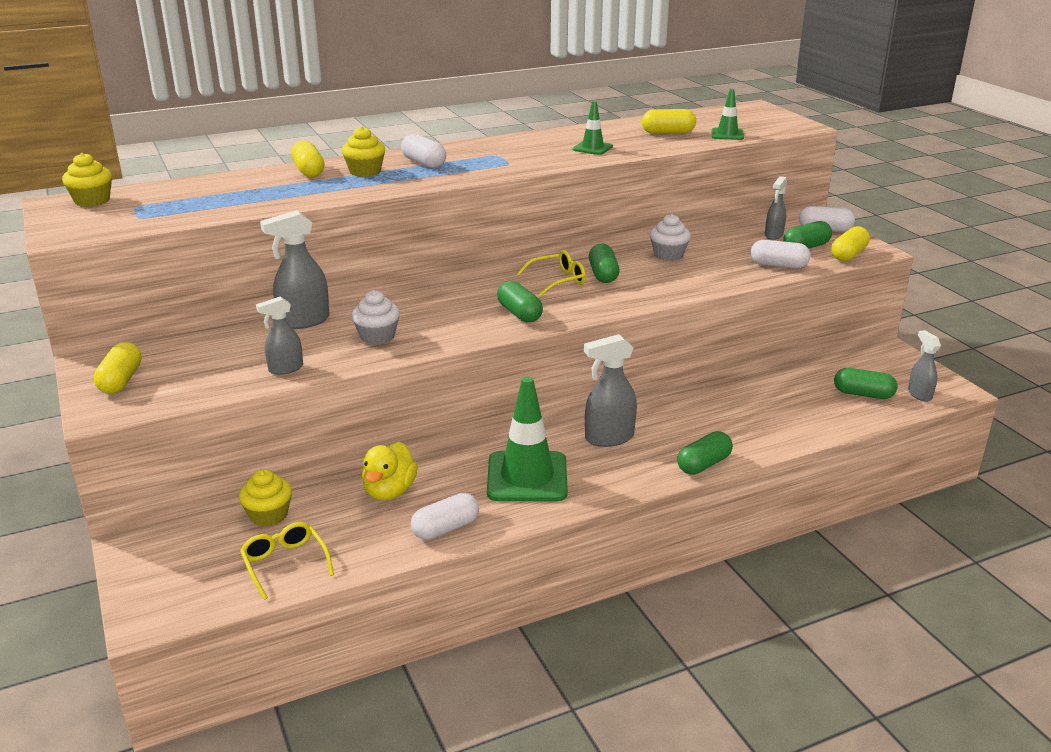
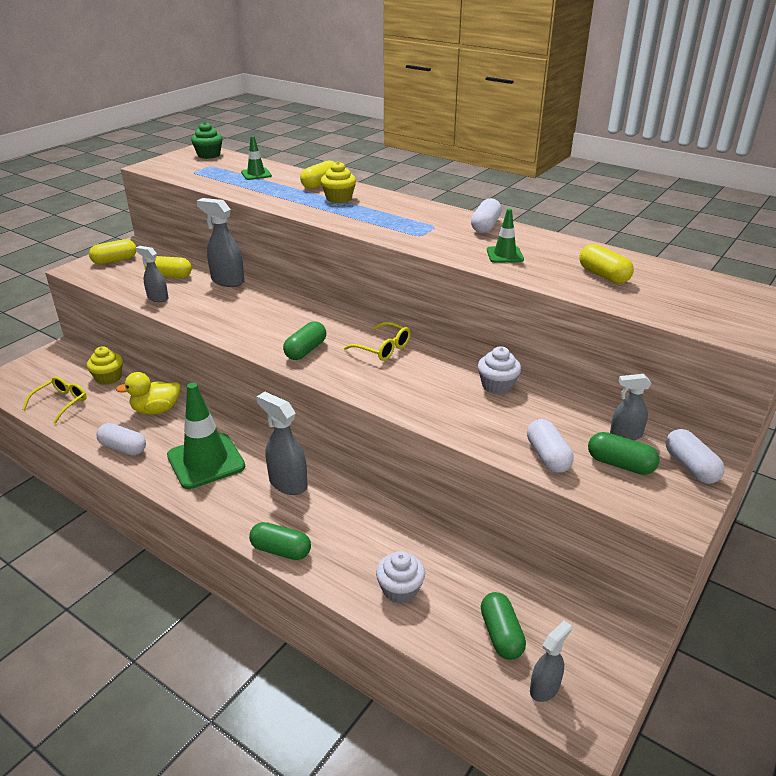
camera: 60 degrees right, 5 degrees up
(92, 201) = (209, 155): yellow cupcake -> green cupcake
(377, 336) = (224, 311): white cupcake -> white cupcake (400, 589)
(424, 163) = (380, 209): white capsule -> white capsule (485, 226)
(603, 274) = (416, 365): green capsule -> none
(727, 134) = (647, 304): green traffic cone -> green traffic cone (256, 174)
(848, 255) = (637, 500): yellow capsule -> yellow capsule (169, 276)

